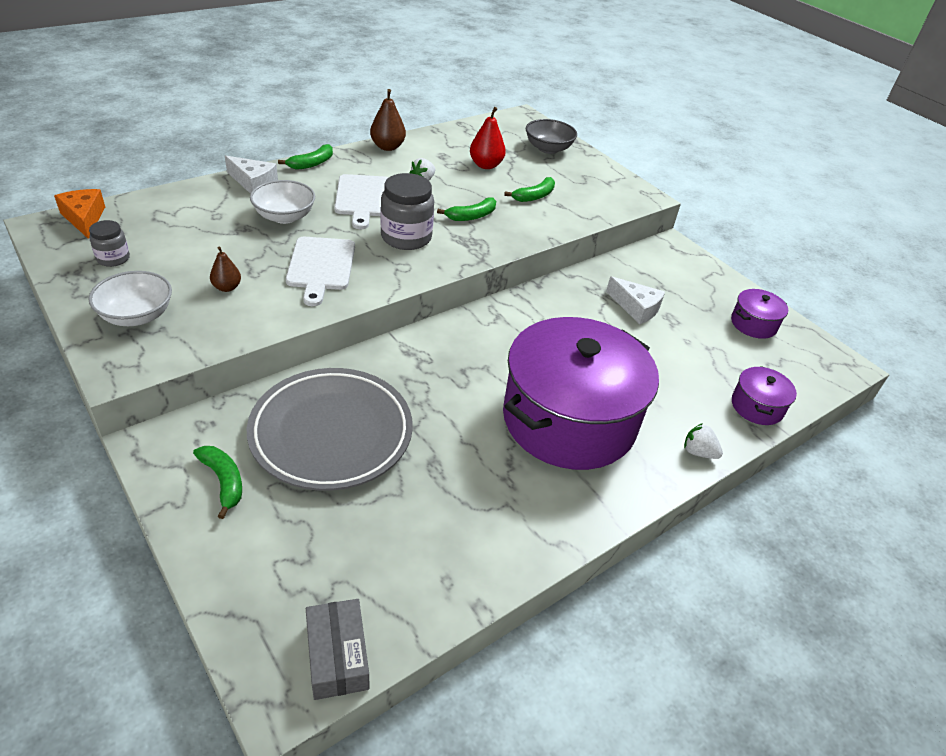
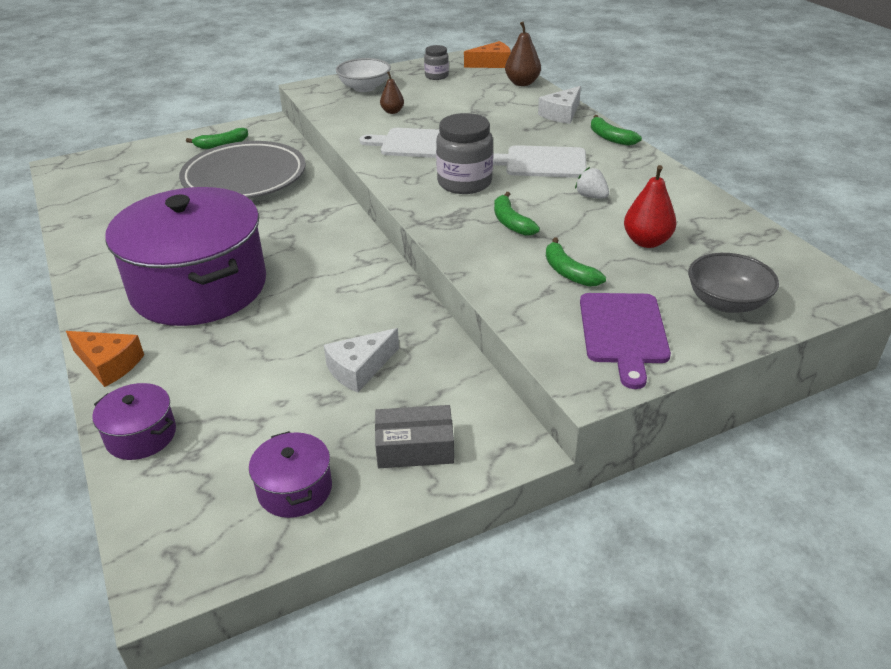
camera: 105 degrees right, 5 degrees down
(284, 216) = (501, 128): white bowl -> none
(337, 656) = (68, 180): grey box -> grey box (415, 447)
(387, 147) = (669, 178): brown pear -> brown pear (522, 83)
(593, 183) = (623, 332): none -> purple cutting board
(698, 452) = (108, 364): white strawberry -> orange cheese

